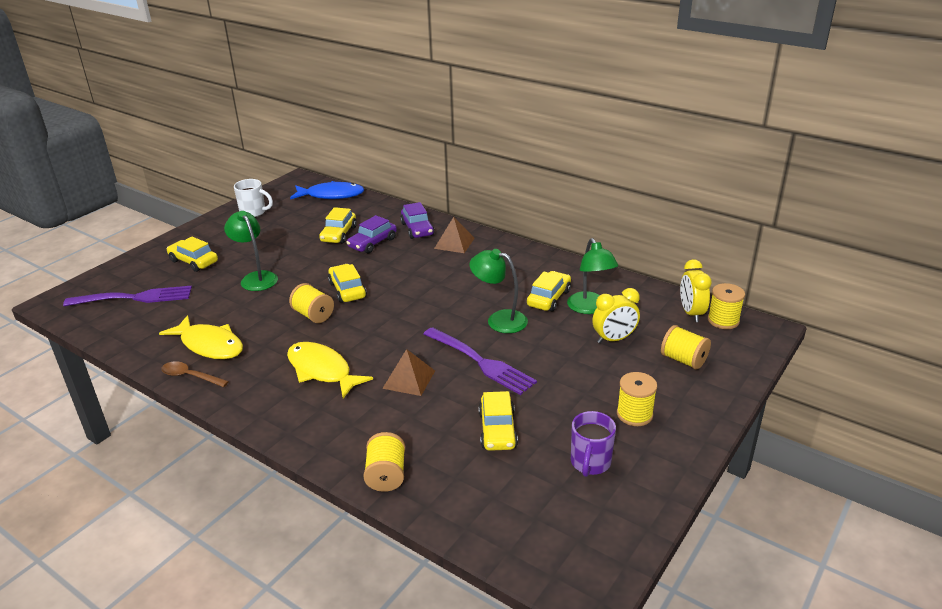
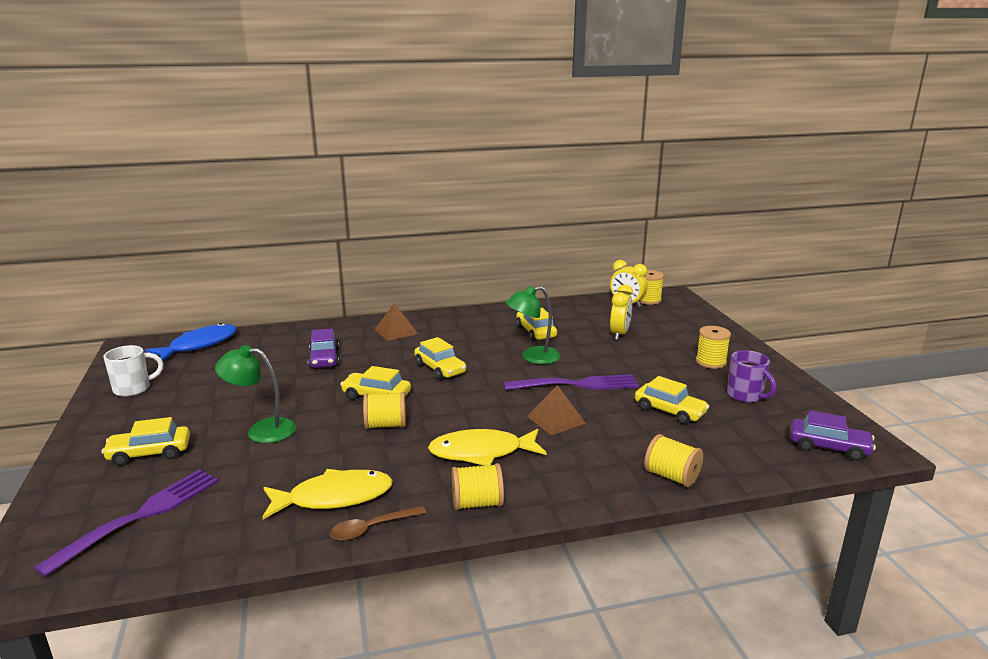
camera: 50 degrees left, 10 degrees down
(339, 234) = (275, 366): yellow car -> yellow car (440, 369)
(417, 229) = (344, 335): purple car -> purple car (829, 447)
(590, 308) = (571, 326): green lamp -> none
(683, 360) = (673, 326): yellow spool -> yellow spool (477, 503)

